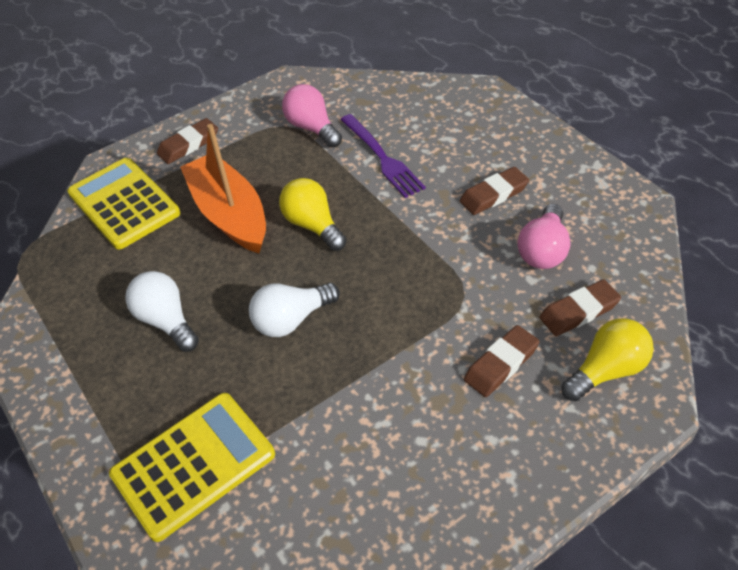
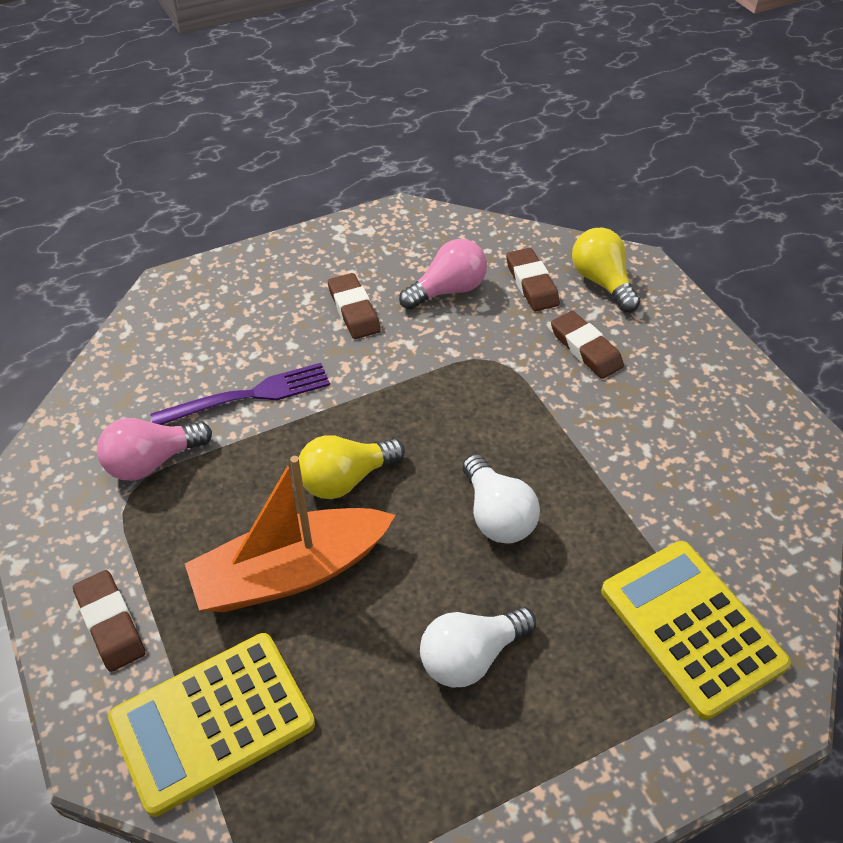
camera: 85 degrees left, 0 degrees up
(543, 250) = (448, 290): pink light bulb -> pink light bulb turned 60 degrees counterclockwise

